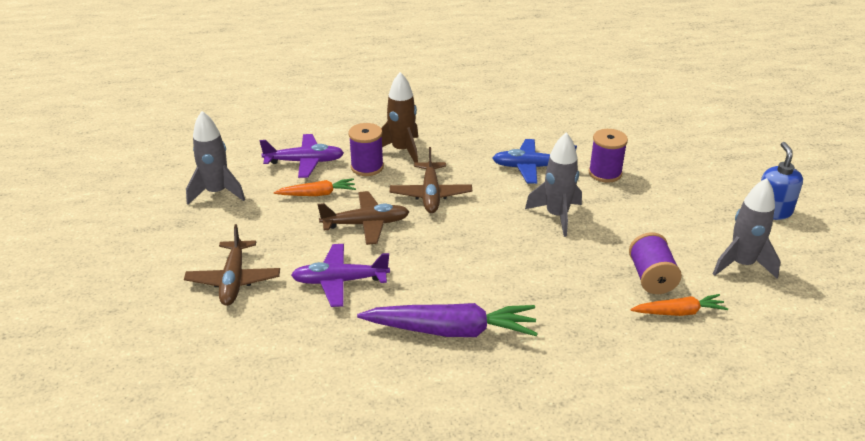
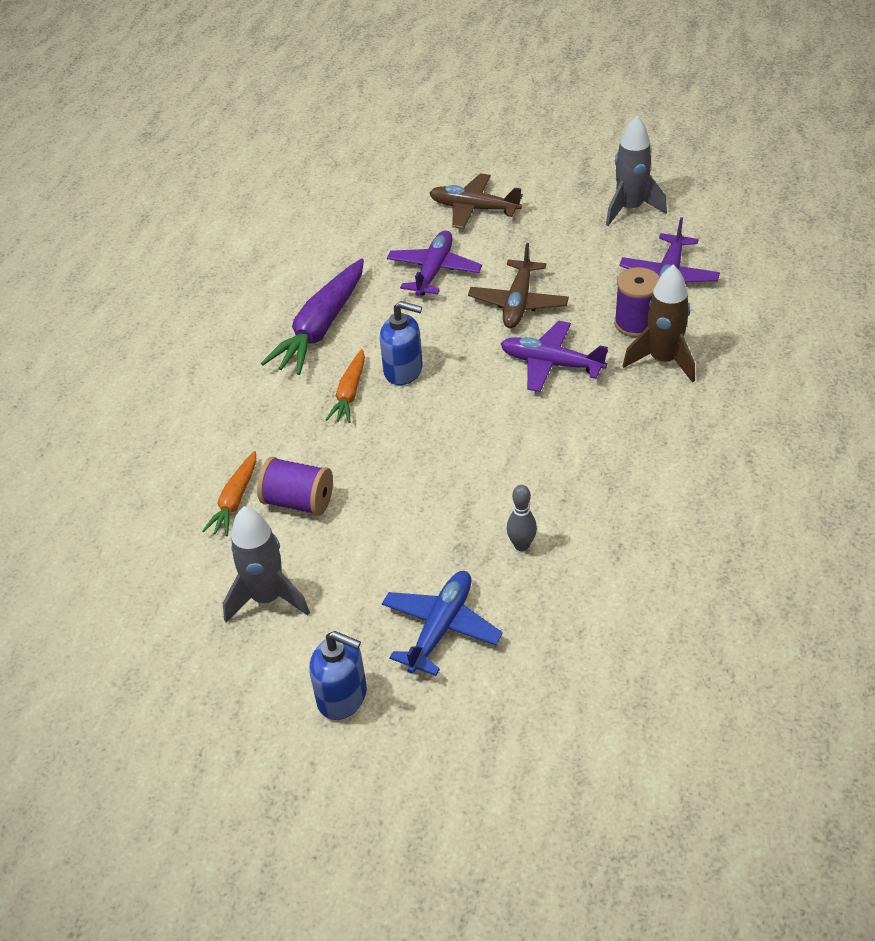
camera: 115 degrees right, 10 degrees up
(317, 194) = (594, 277): orange carrot -> orange carrot (349, 393)
(430, 195) = (550, 364): brown plane -> purple plane
(479, 264) = (403, 370): none -> blue soap dispenser
(531, 167) = (570, 472): blue plane -> blue plane (441, 627)
(557, 216) = (453, 461): grey rocket -> none
(605, 173) = (521, 545): purple spool -> grey bowling pin

